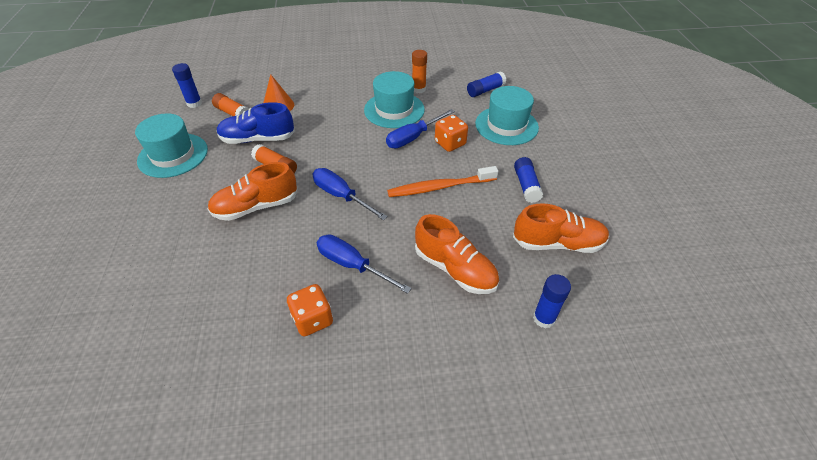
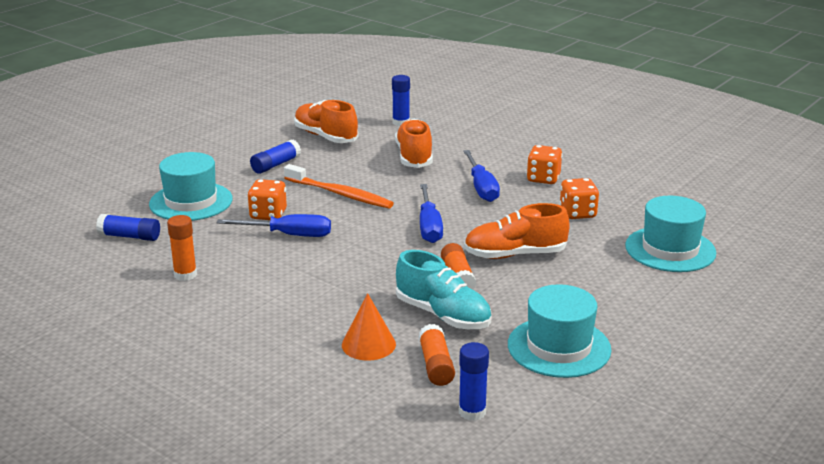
camera: 135 degrees left, 20 degrees down
(242, 286) = (577, 213): none -> orange dice
(256, 207) = (515, 254): orange shoe -> orange shoe turned 150 degrees clockwise
(257, 139) = (443, 315): blue shoe -> turquoise shoe
(394, 110) = (255, 268): turquoise hat -> turquoise hat (670, 249)

